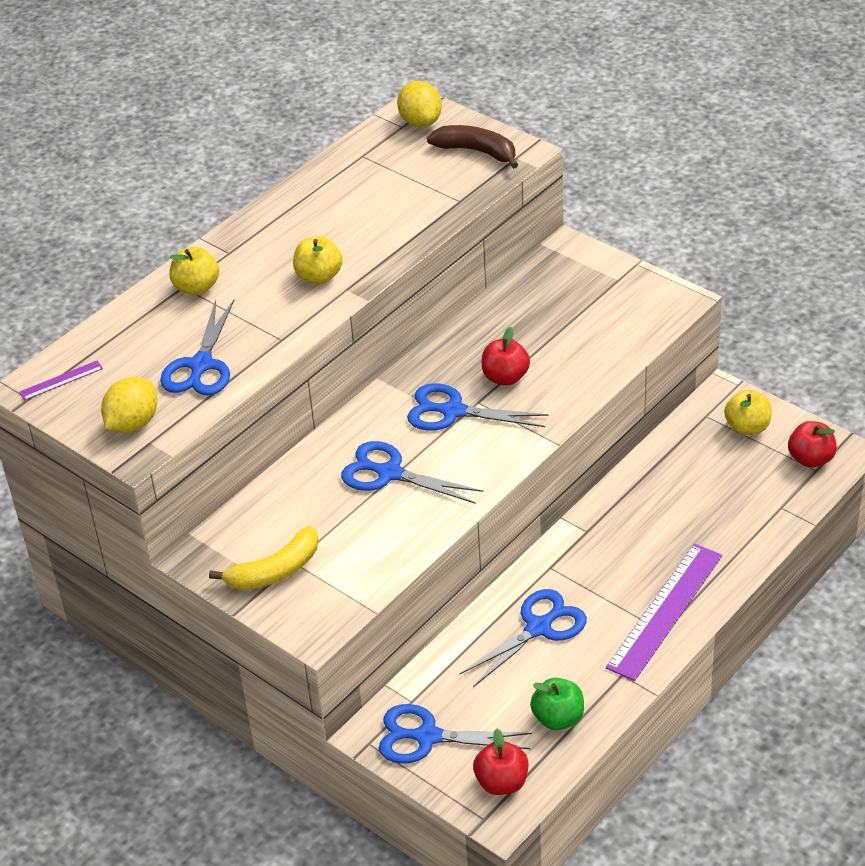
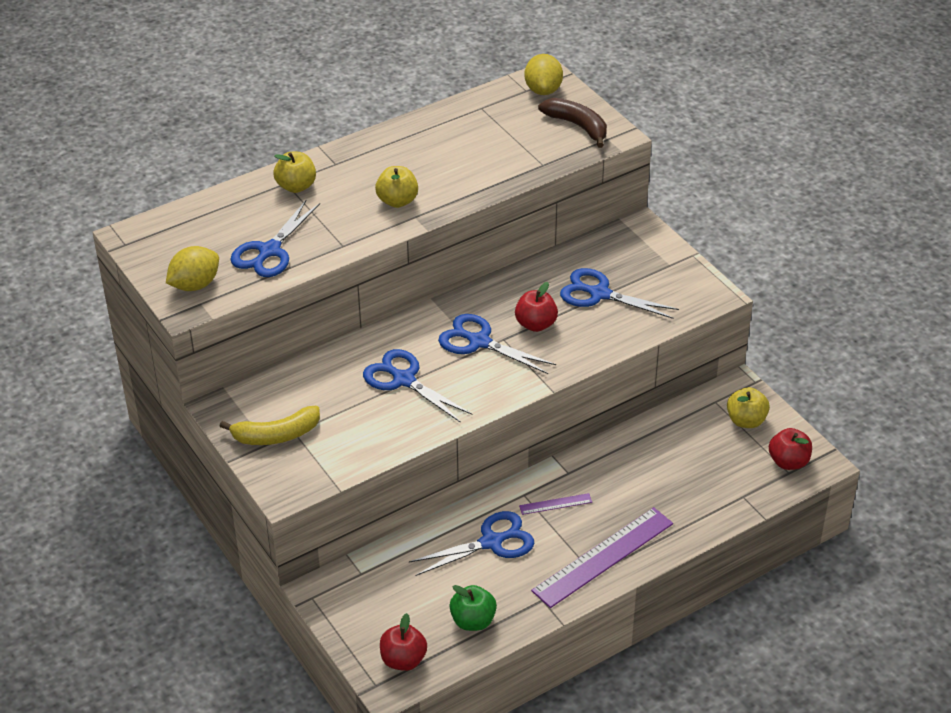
camera: 15 degrees right, 0 degrees up
(61, 380) = (156, 236): purple ruler -> purple ruler (555, 504)
(428, 737) = (361, 606): blue scissors -> blue scissors (599, 294)

